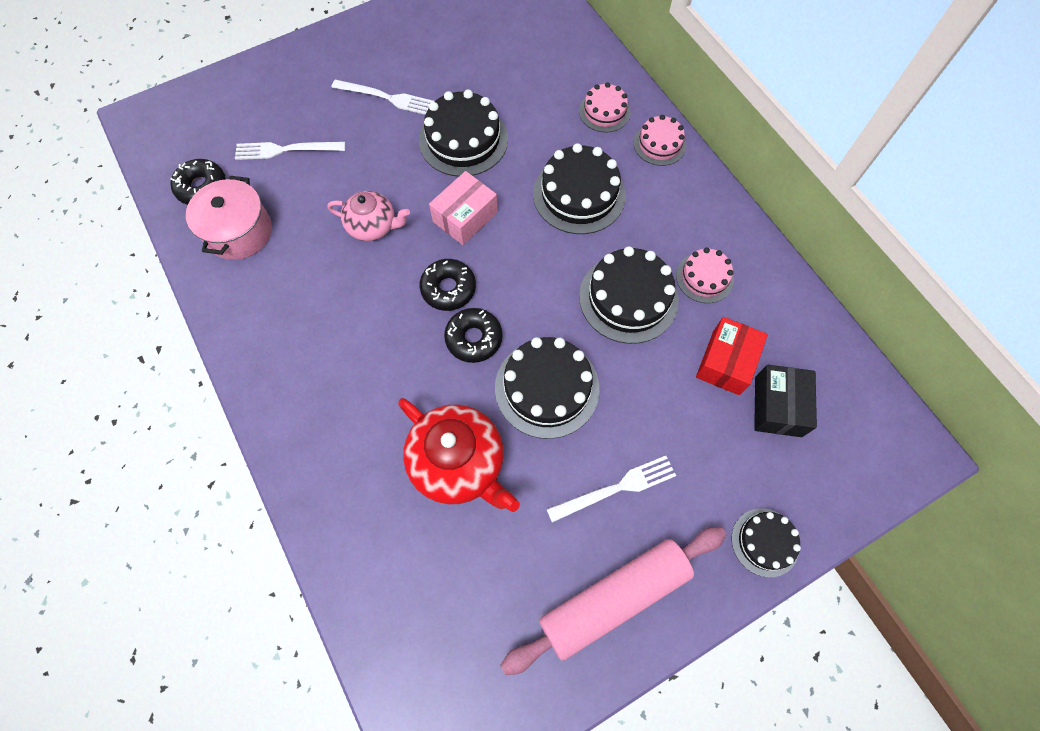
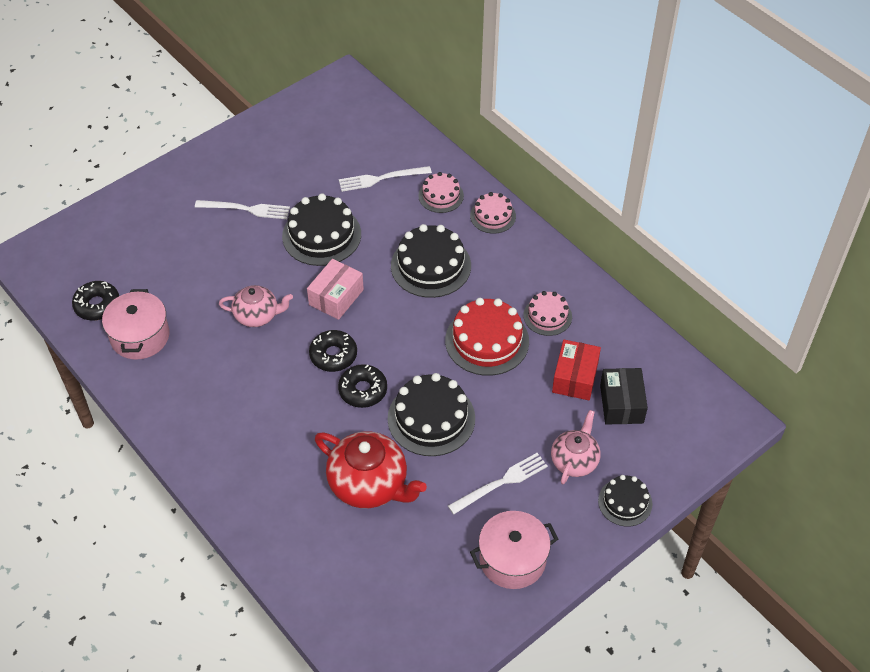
camera: 10 degrees left, 15 degrees down
(286, 150) = (165, 264): white fork -> white fork (381, 178)
(614, 598) = (512, 559): pink rolling pin -> pink pot
(628, 298) = (487, 341): black cake -> red cake
(710, 473) = (574, 461): none -> pink teapot

